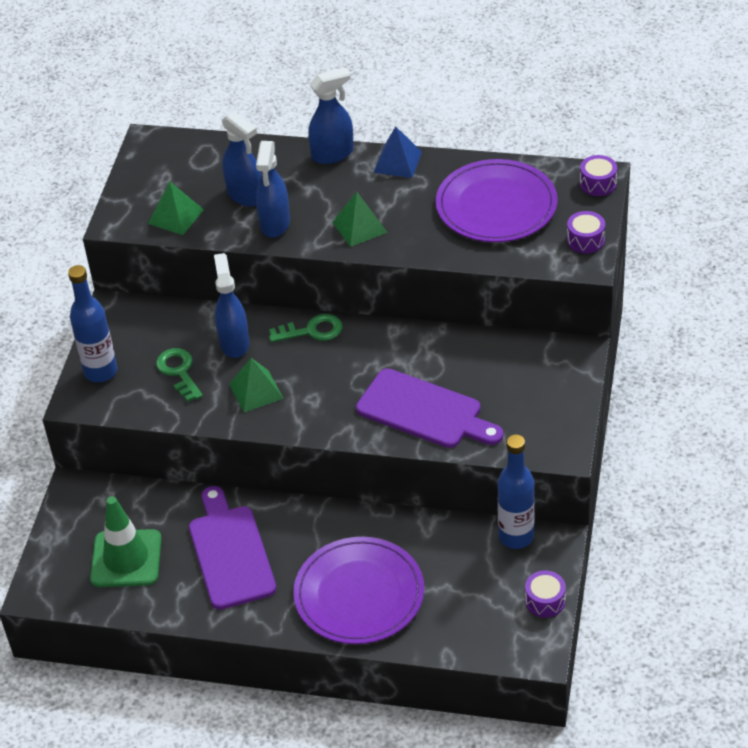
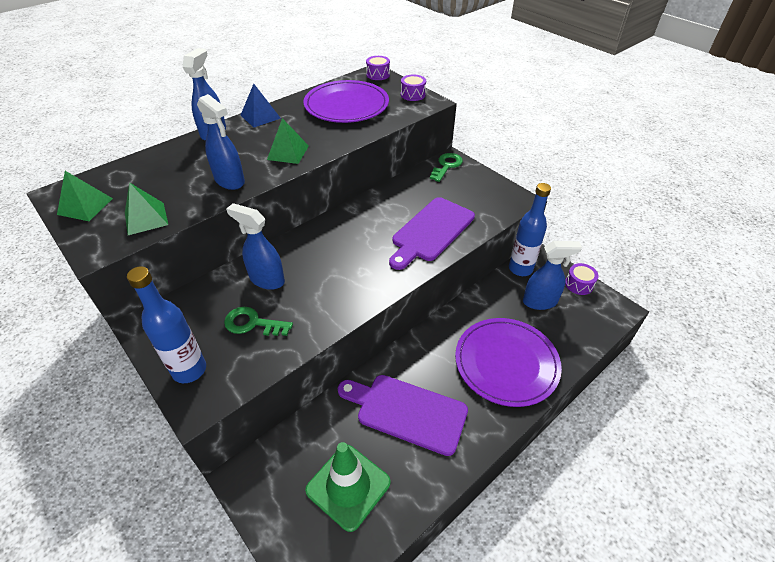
camera: 55 degrees left, 0 degrees up
(245, 195) = (184, 179): blue spray bottle -> blue spray bottle (540, 302)
(256, 391) = (322, 294): green pyramid -> green pyramid (85, 206)
(312, 331) = (306, 240): green key -> green key (446, 166)
(424, 411) = (431, 231): purple cutting board -> purple cutting board turned 150 degrees clockwise

